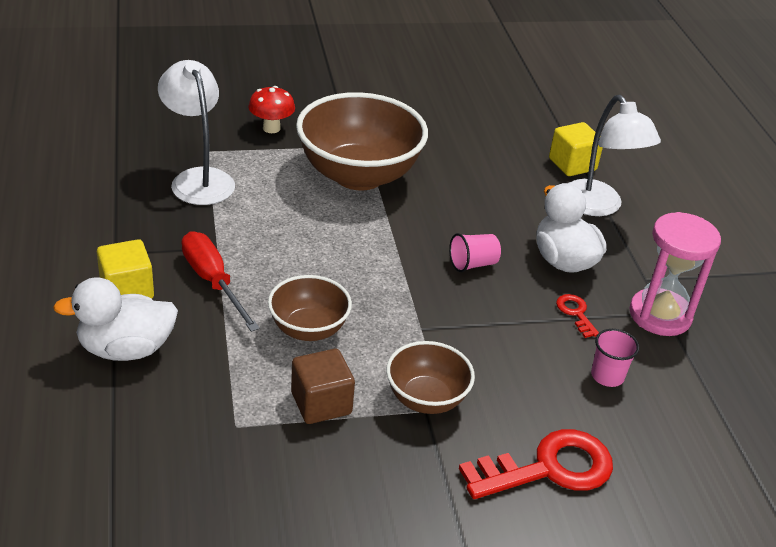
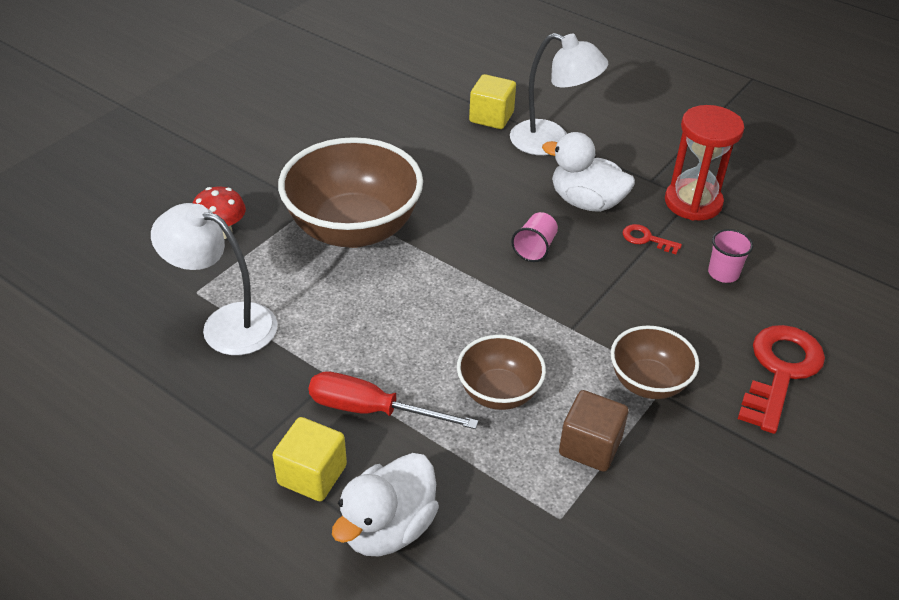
camera: 40 degrees left, 5 degrees up
(660, 315) = (693, 202): pink hourglass -> red hourglass

